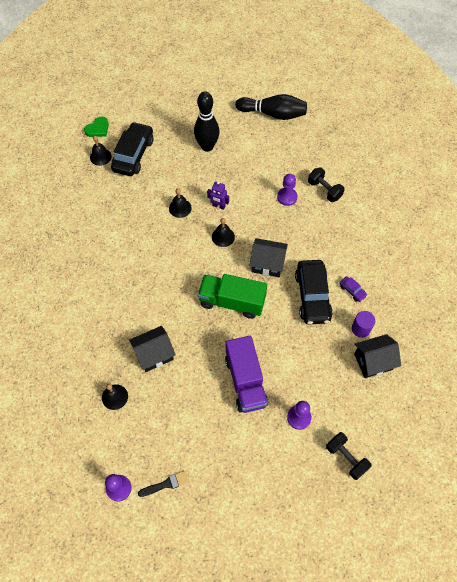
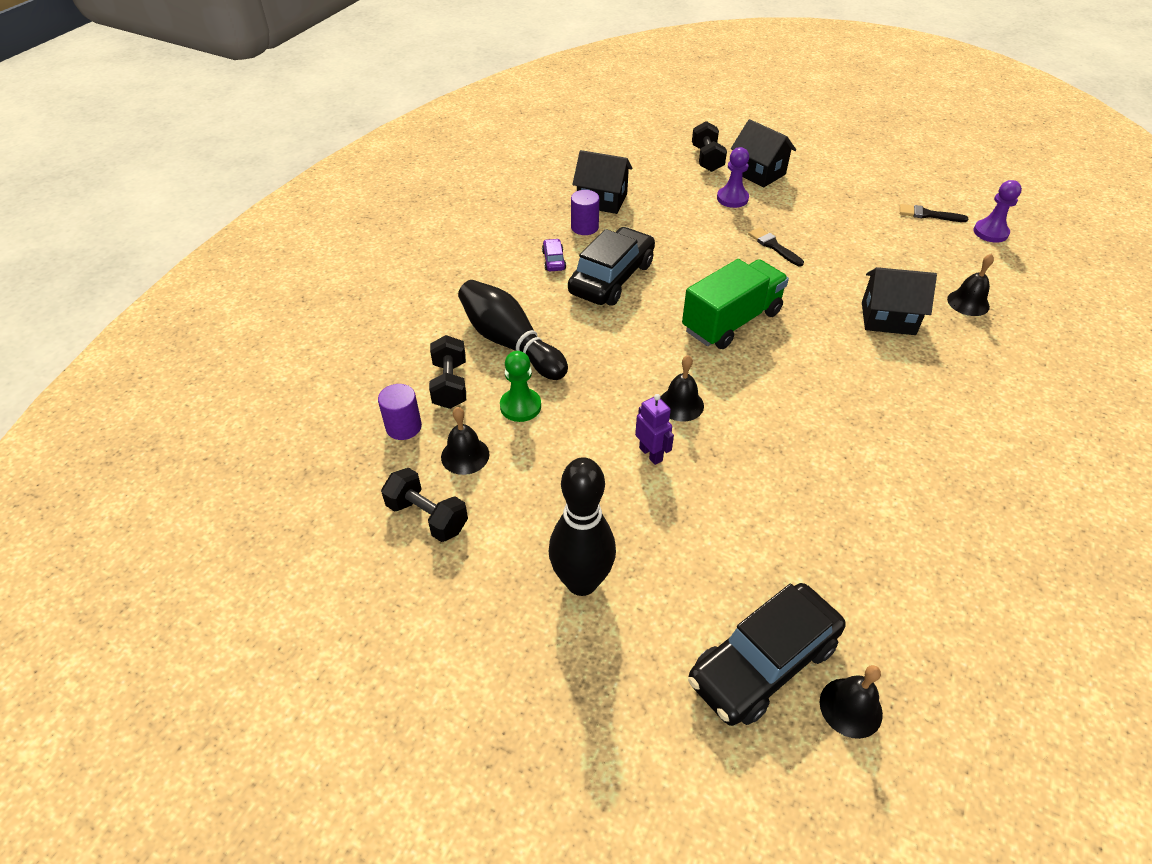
camera: 145 degrees left, 15 degrees down
(98, 129) = (826, 806): green heart -> none
(180, 208) = (726, 488): black bell -> black bell (465, 455)
(232, 302) = (731, 321): green truck -> green truck turned 90 degrees counterclockwise
(245, 381) = (773, 246): purple truck -> black brush
(267, 264) = (640, 338): black house -> black house (758, 173)
(273, 114) = (379, 573): black bowling pin -> black bowling pin (510, 343)
(277, 138) = (427, 517): none -> black dumbbell
(287, 197) = (520, 406): purple pawn -> green pawn
(321, 163) = (403, 427): none -> purple cylinder

